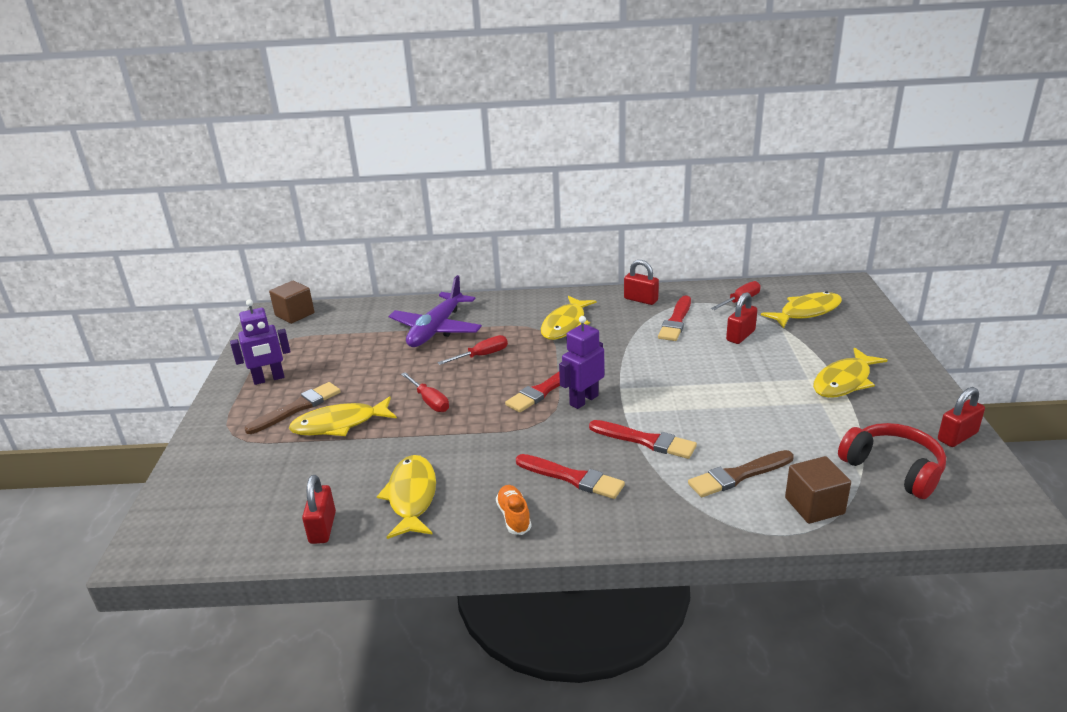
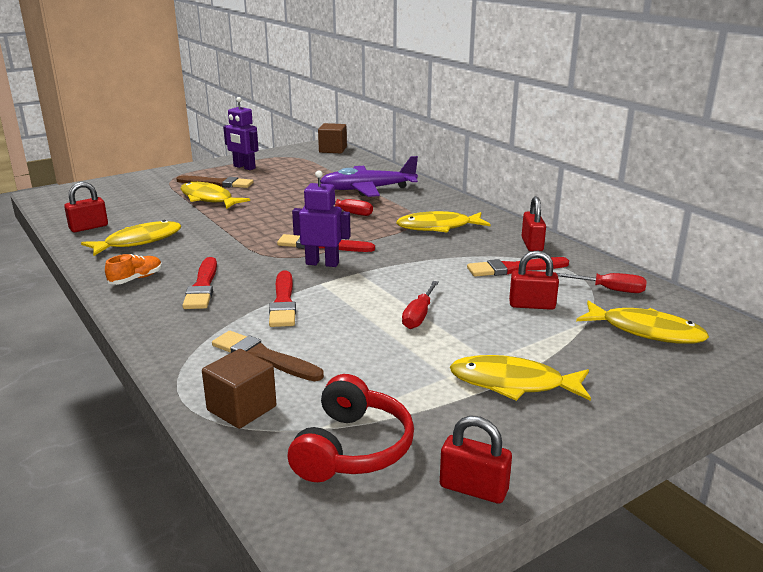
camera: 55 degrees right, 5 degrees down
(430, 402) = (263, 215): red screwdriver -> red screwdriver (419, 316)

